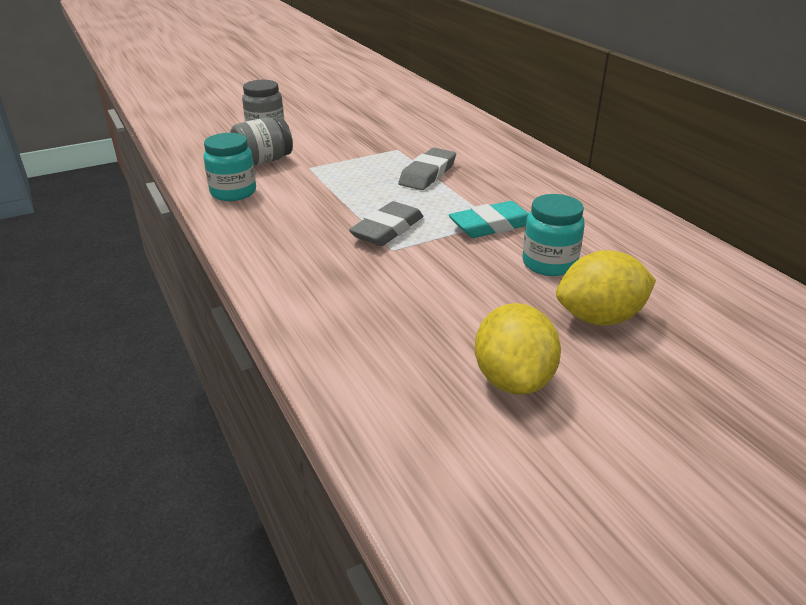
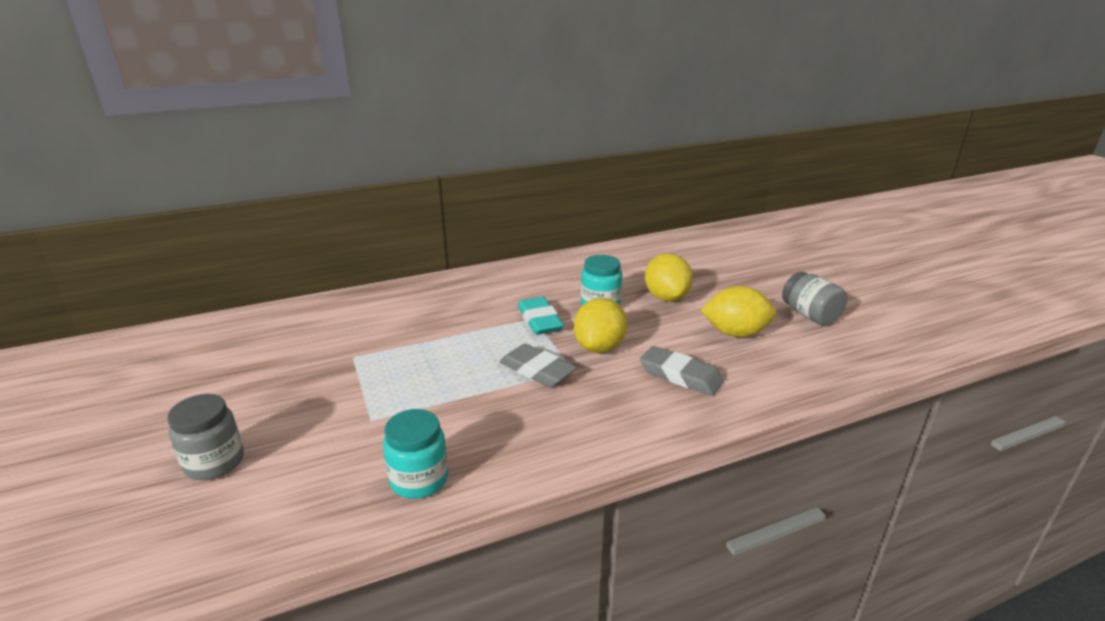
camera: 85 degrees left, 5 degrees down
(263, 161) = (332, 458): grey jar -> grey jar (810, 315)
(427, 174) = (427, 342): grey eraser -> grey eraser (680, 375)
(441, 264) = (599, 347): none -> yellow lemon

